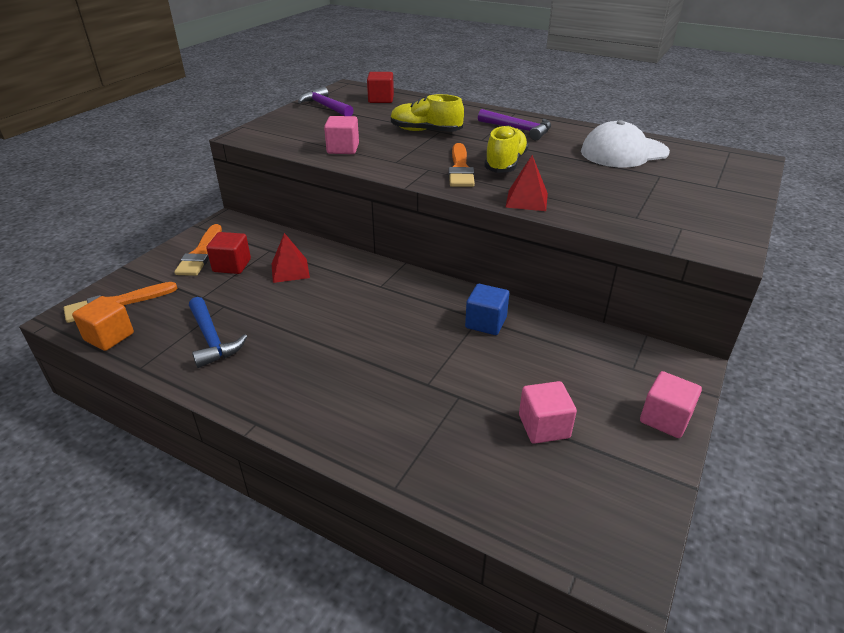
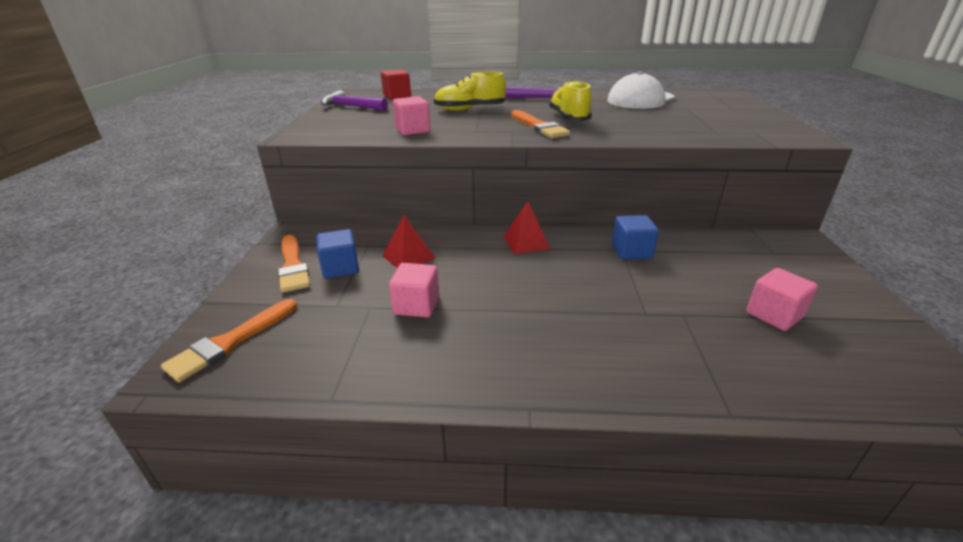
camera: 25 degrees left, 5 degrees down
(109, 337) = (255, 380): orange cube -> none
(212, 339) = (390, 342): blue hammer -> none
(232, 265) = (340, 268): red cube -> blue cube
(527, 200) = (624, 136): red pyramid -> red pyramid (526, 242)
(665, 418) = (840, 279): pink cube -> pink cube (416, 305)

